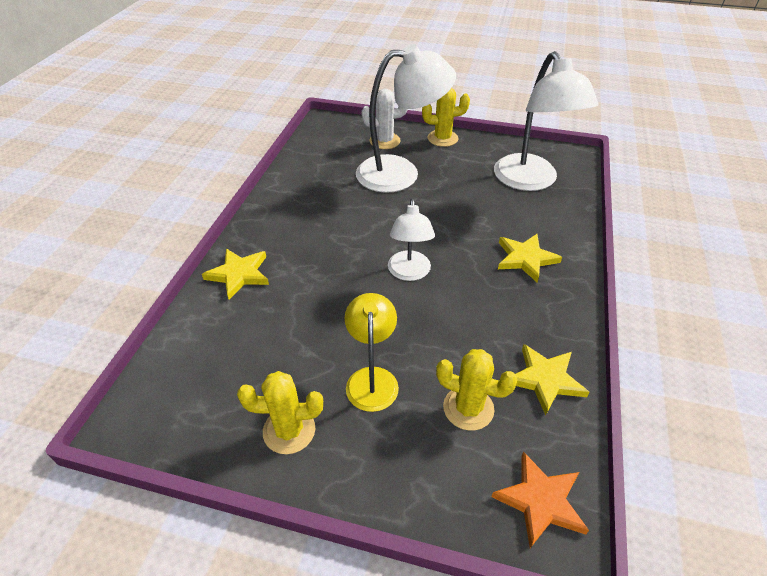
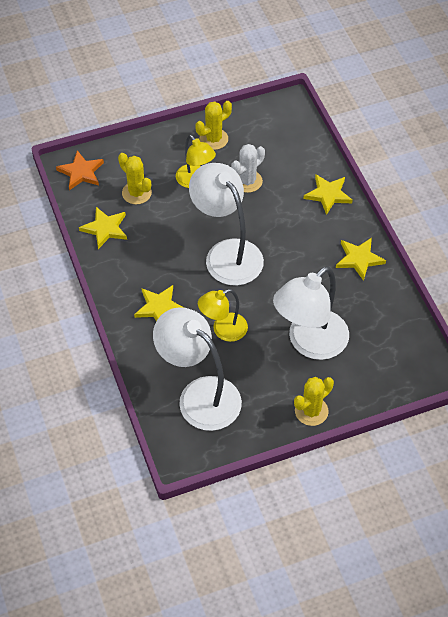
camera: 145 degrees right, 10 degrees up
(286, 206) = (359, 259): none -> yellow star
(384, 141) = (357, 376): white cactus -> white cactus (247, 181)
(409, 273) = (227, 253): white lamp -> white lamp, size x1.74
(468, 408) = (136, 193): yellow cactus -> yellow cactus turned 60 degrees clockwise
(471, 213) = (223, 330): none -> yellow lamp

